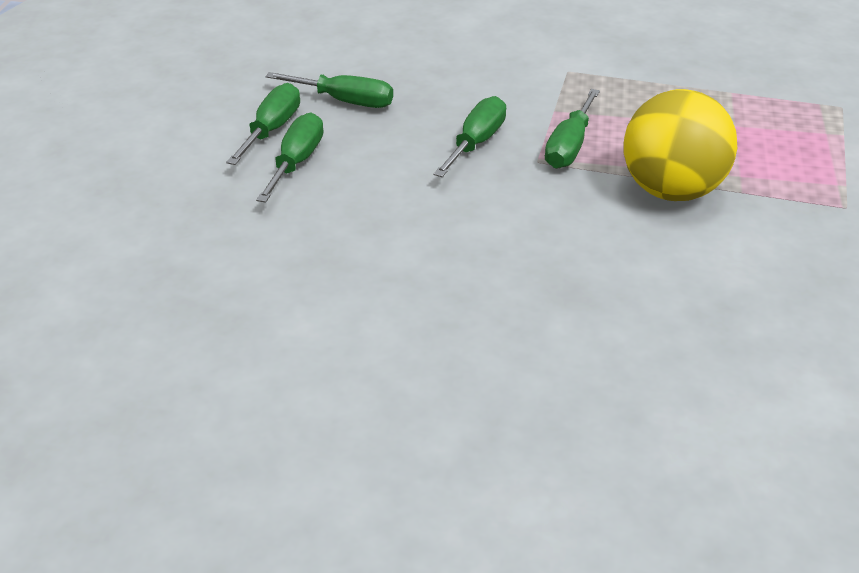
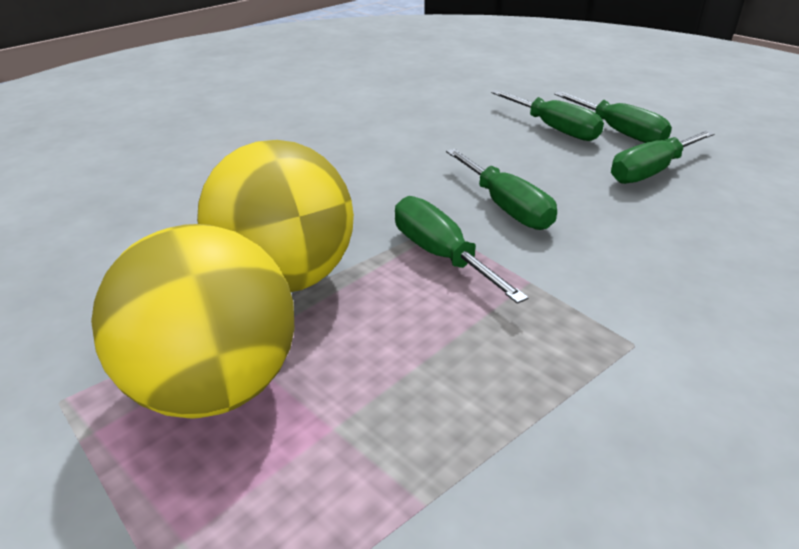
camera: 125 degrees right, 5 degrees down
(768, 166) = (214, 387): none -> yellow ball

